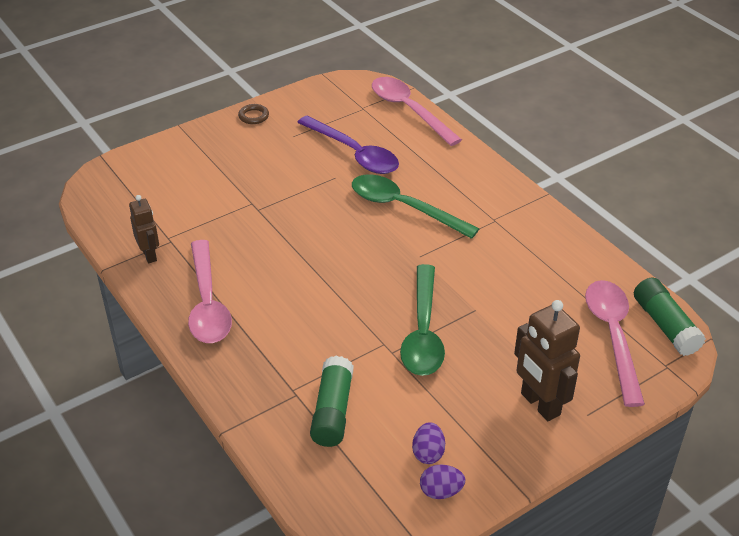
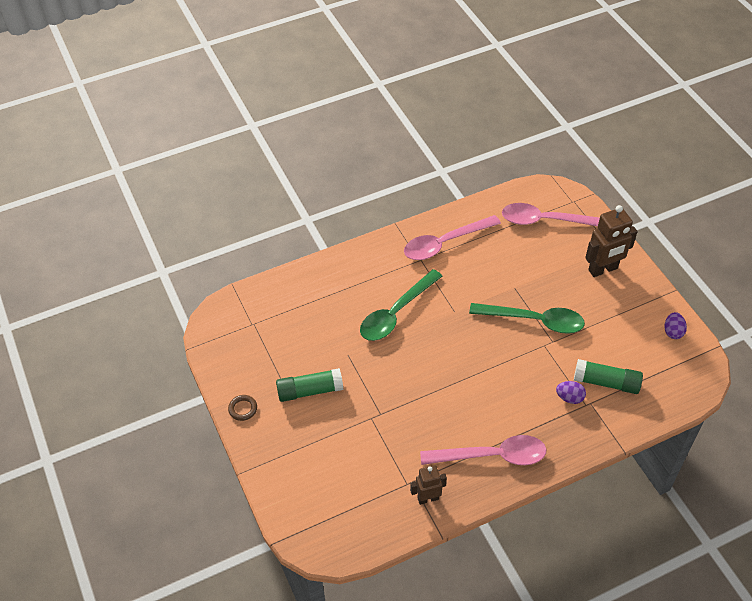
camera: 80 degrees left, 10 degrees up
(354, 153) = (318, 338): purple spoon -> none
(409, 110) = (266, 291): pink spoon -> pink spoon (445, 243)
(428, 453) = (642, 334): purple egg -> purple egg (569, 398)
(665, 325) = (538, 193): green glue stick -> green glue stick (310, 390)

